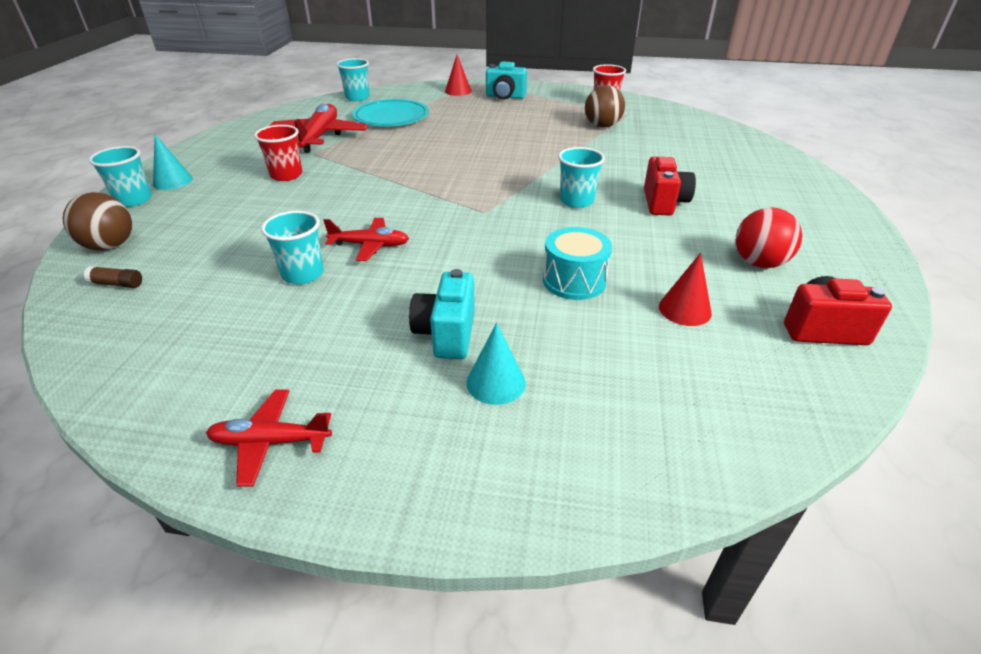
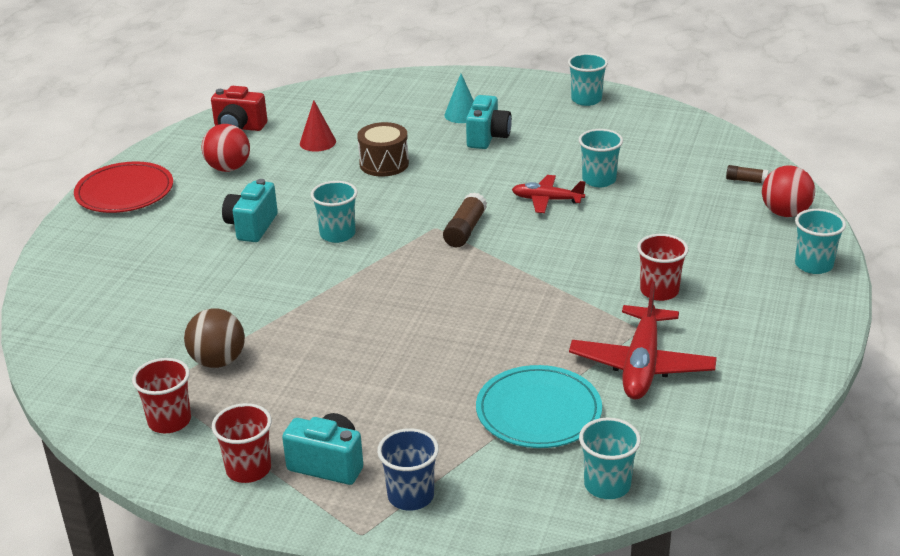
camera: 170 degrees left, 5 degrees down
(110, 246) = (785, 213): brown ball -> red ball
(172, 181) = (793, 290): turquoise cone -> none
(270, 442) = (586, 100): red plane -> turquoise cup
(455, 211) = (465, 230): none -> brown glue stick
(458, 91) = (411, 496): red cone -> blue cup
(545, 94) = (248, 469): none -> red cup
(574, 281) = (384, 164): turquoise drum -> brown drum
(664, 203) = (251, 227): red camera -> turquoise camera
(835, 228) = (124, 192): none -> red plate

